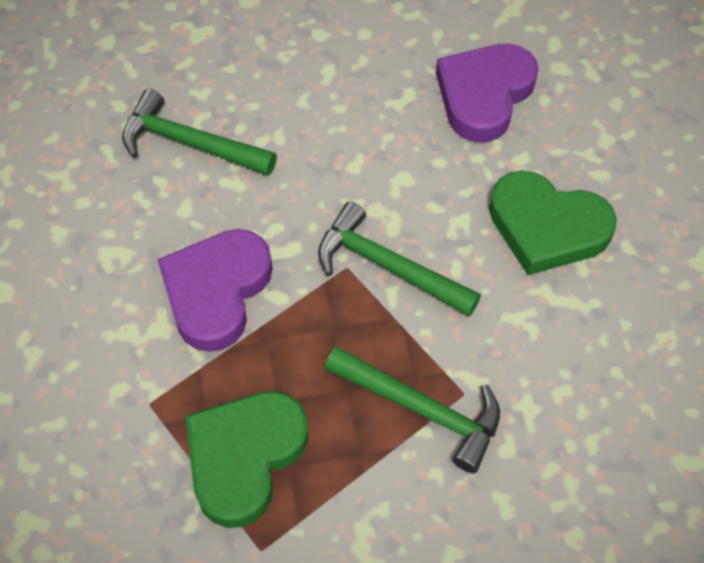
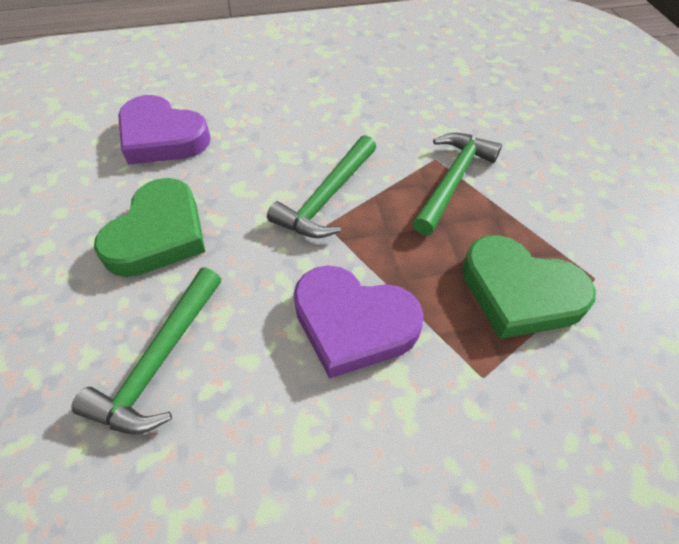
camera: 90 degrees left, 5 degrees down
(547, 227) = (295, 112): green heart -> green heart (158, 234)

